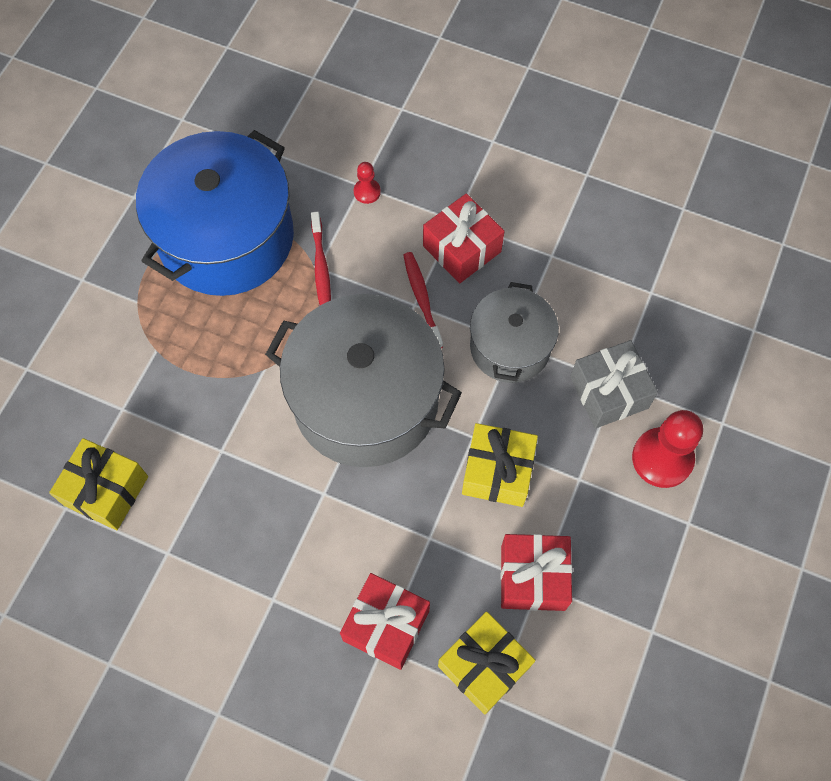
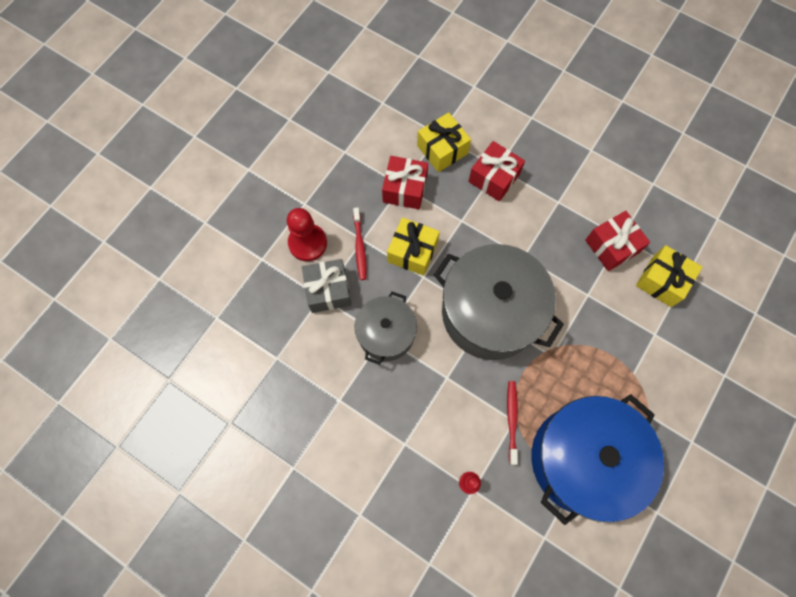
camera: 170 degrees left, 5 degrees up
(422, 299) = (441, 381): red toothbrush -> red toothbrush (360, 247)
(462, 249) = (404, 417): red gift -> red gift (611, 246)

